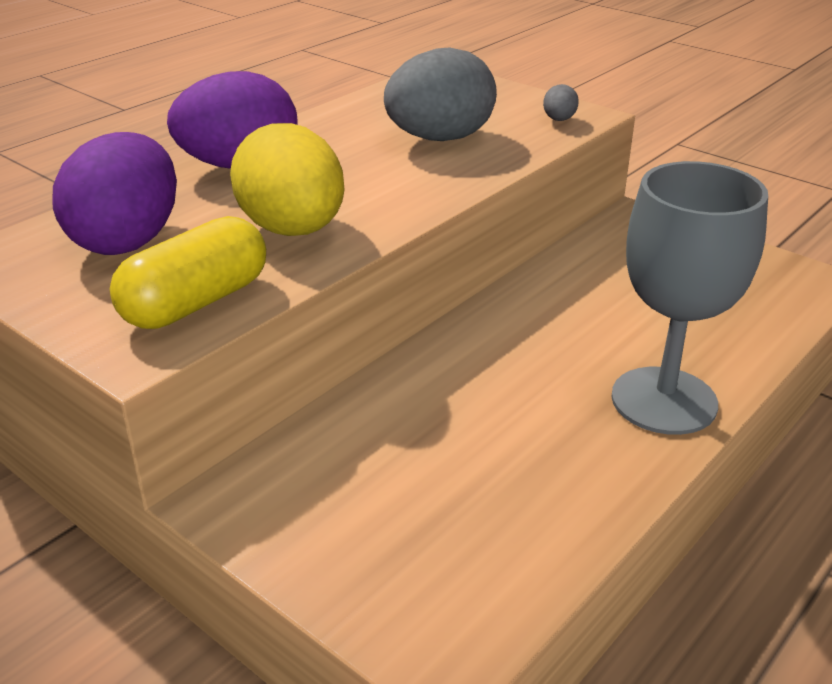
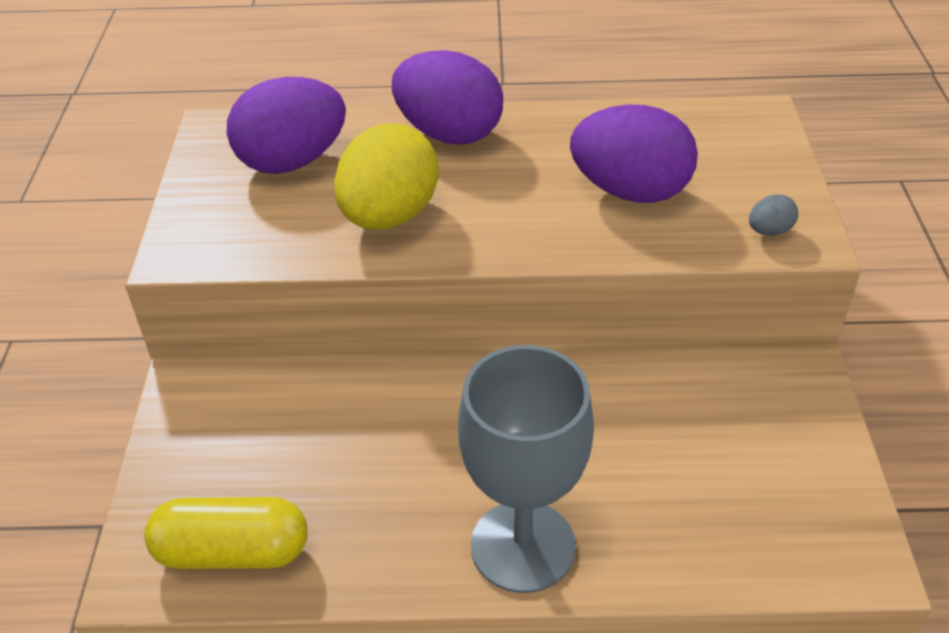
camera: 50 degrees right, 10 degrees up
(196, 302) = (252, 238): yellow capsule -> yellow capsule (233, 552)
(440, 138) = (630, 191): grey egg -> purple egg

